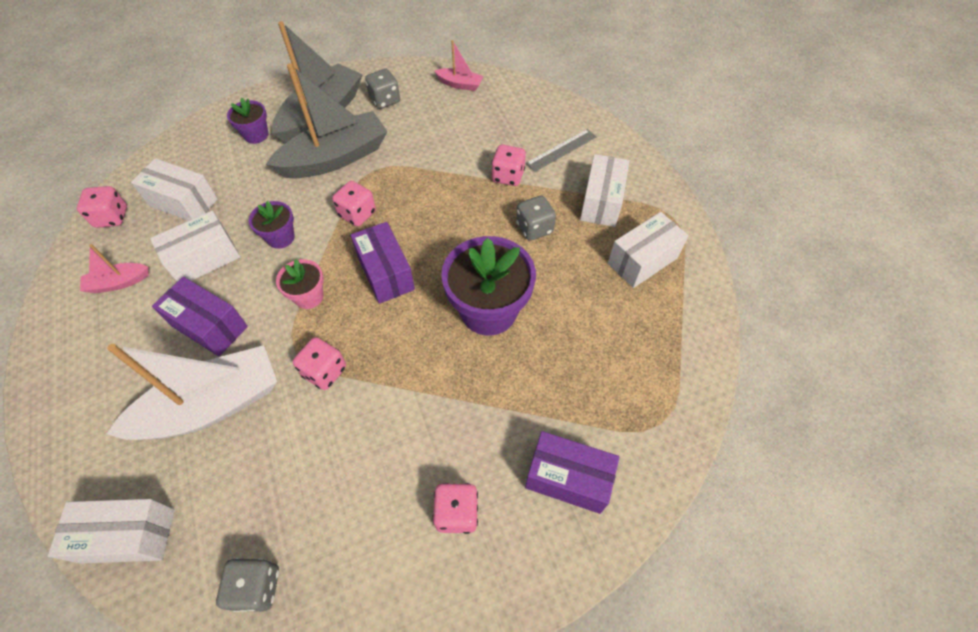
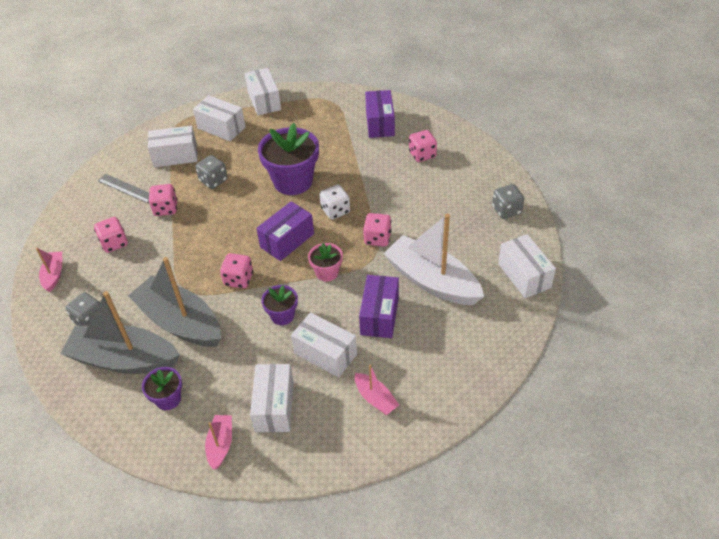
camera: 110 degrees left, 10 degrees down
(112, 217) = (315, 454): pink dice -> pink dice (114, 243)
(181, 158) = (220, 444): none -> pink boat
(404, 341) = (335, 211): none -> white dice
(691, 328) = (264, 101): none -> white box

